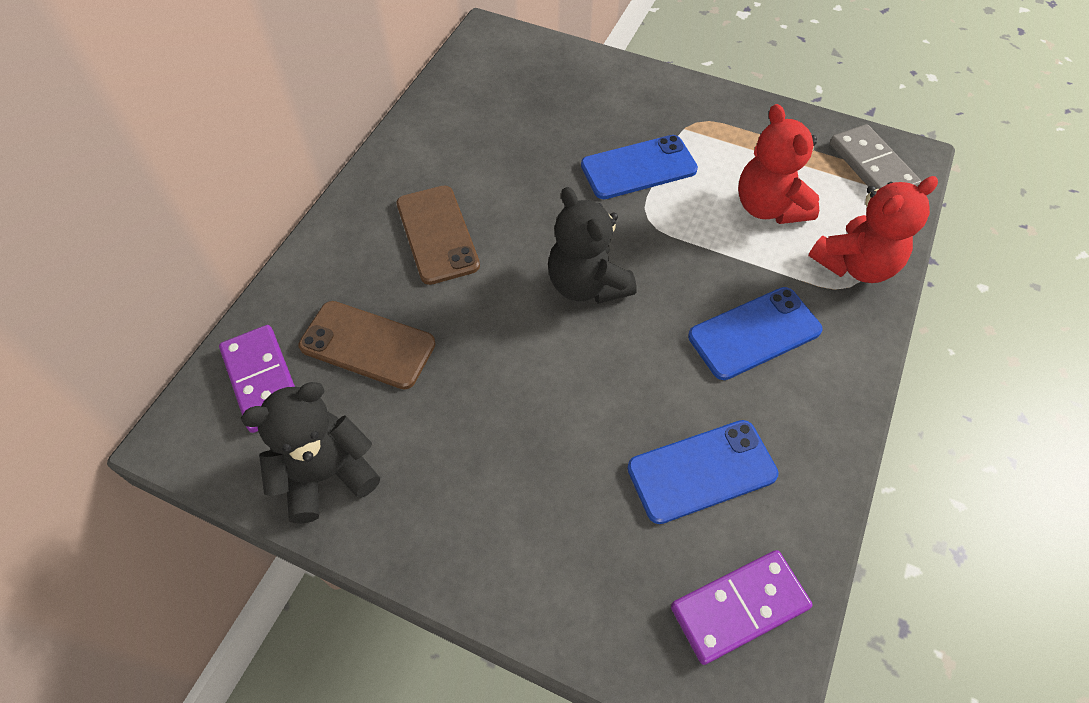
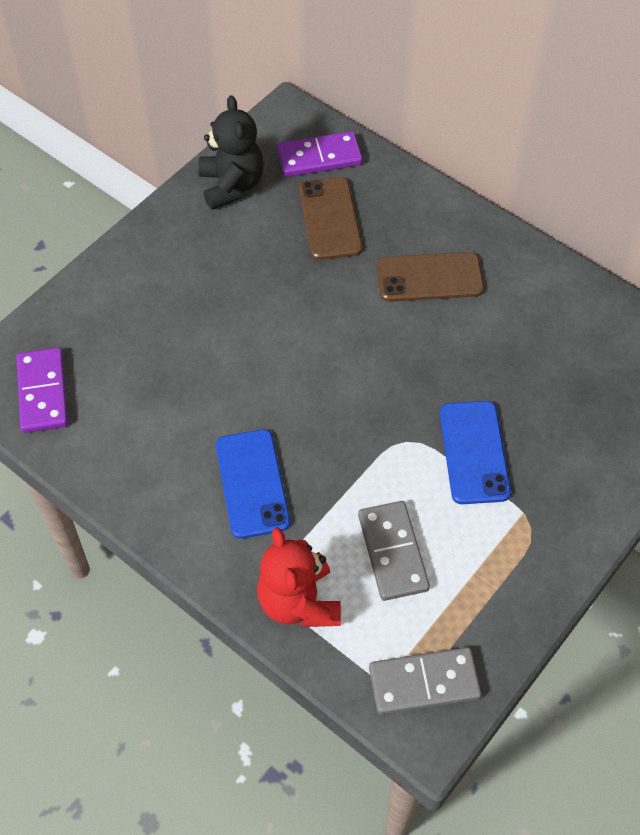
camera: 105 degrees right, 0 degrees up
(367, 345) = (330, 219): brown phone -> brown phone turned 45 degrees counterclockwise
(587, 284) = (343, 373): black teddy bear -> none
(702, 471) = (146, 402): blue phone -> none
(768, 207) = (392, 552): red teddy bear -> grey domino

